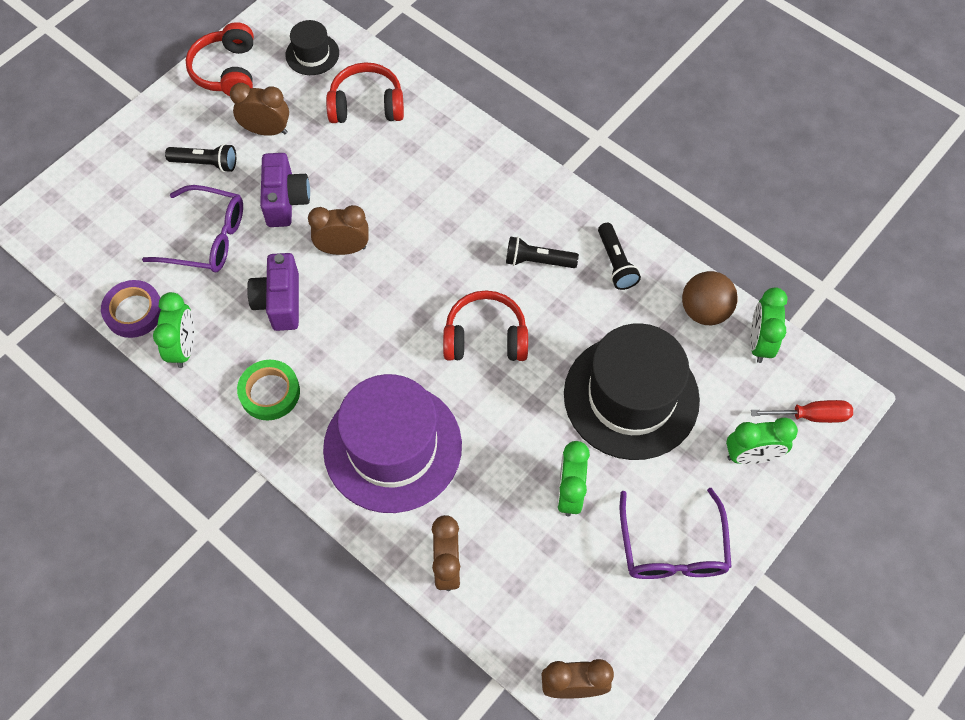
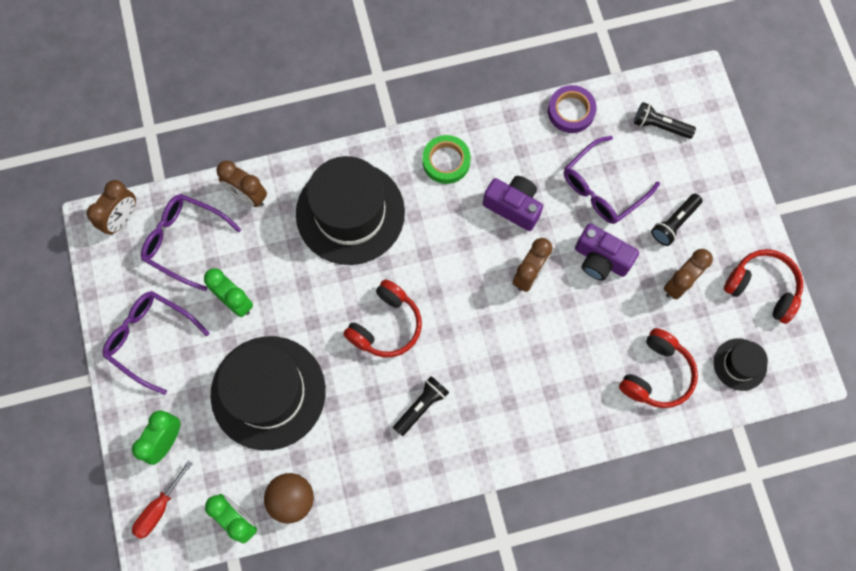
camera: 125 degrees right, 10 degrees up
(184, 347) = (519, 127): green clock -> none
(392, 447) = (350, 213): purple hat -> black hat
(546, 594) = (185, 241): none -> purple glasses
(615, 263) = (378, 463): black flashlight -> black flashlight (660, 126)

